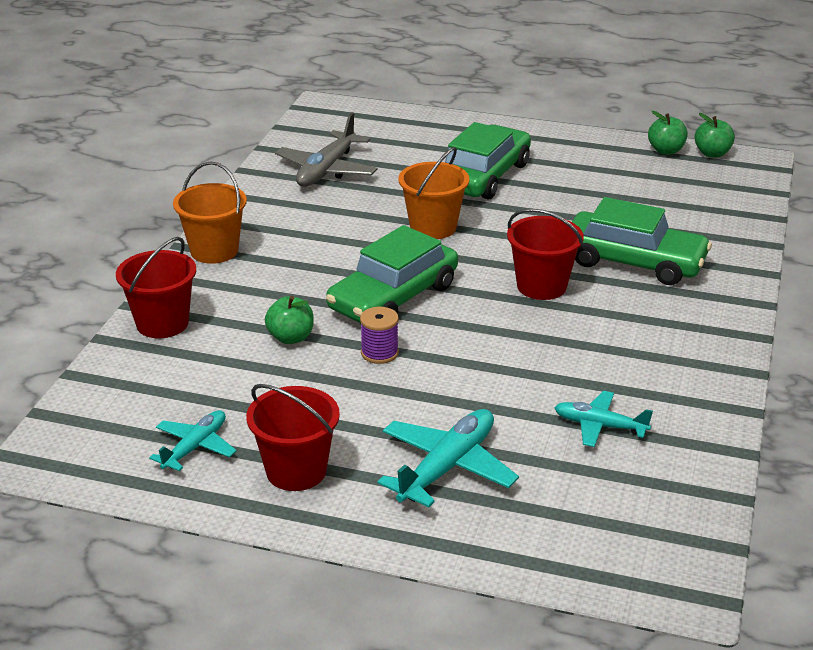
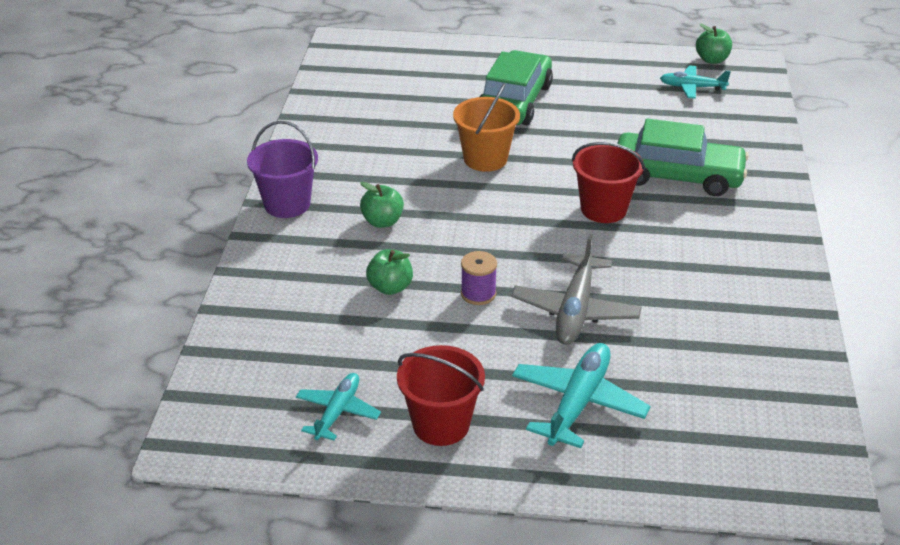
camera: 10 degrees left, 5 degrees up
(162, 323) = (262, 286): red bucket -> none
(214, 251) = (287, 204): orange bucket -> purple bucket
(326, 170) = (366, 109): grey plane -> grey plane (575, 310)
(393, 297) = (472, 235): green car -> none
(599, 426) = (700, 344): turquoise plane -> turquoise plane (692, 87)
(666, 150) = (670, 60): green apple -> green apple (382, 221)

